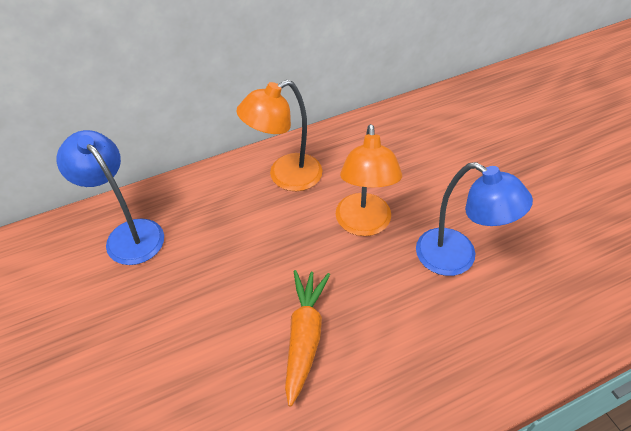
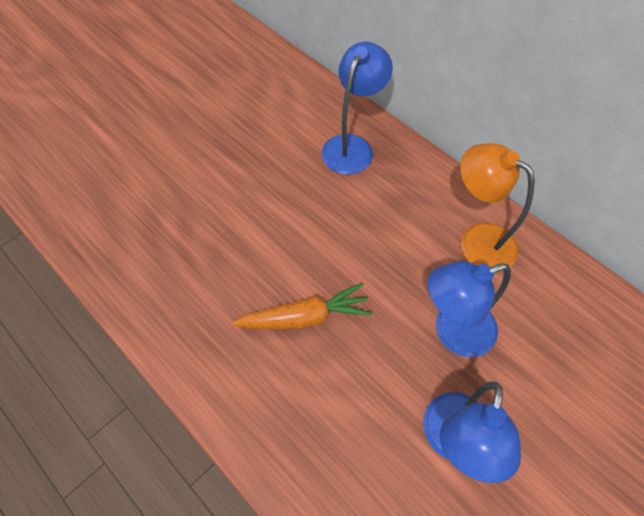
camera: 70 degrees right, 10 degrees up
(363, 225) = (453, 332): orange lamp -> blue lamp

